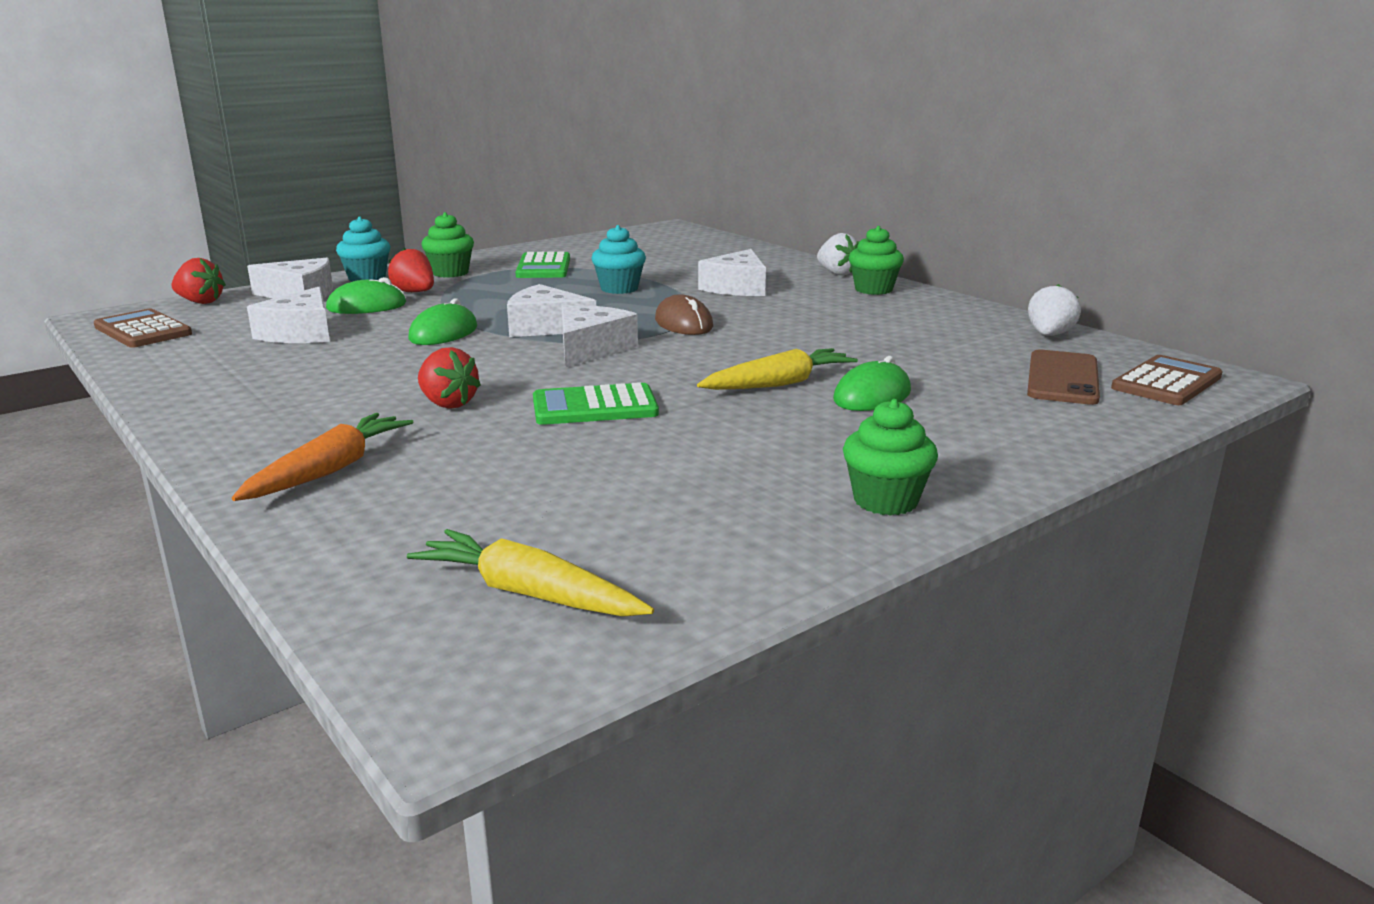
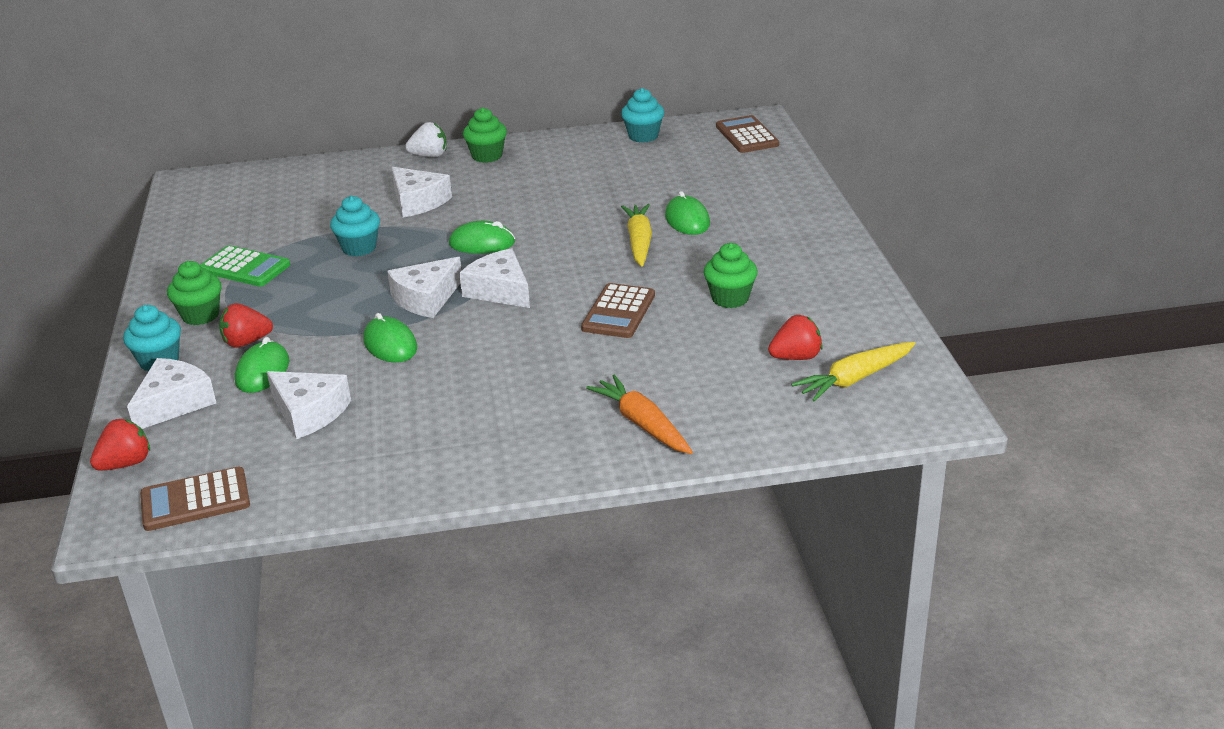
camera: 60 degrees left, 10 degrees up
(448, 404) = (559, 365): red strawberry -> red strawberry (796, 357)
(595, 407) = (618, 312): green calculator -> brown calculator
(683, 323) = (482, 243): brown mouse -> green mouse
(885, 501) = (826, 260): green cupcake -> green cupcake (730, 298)
(1049, 335) = (643, 136): white strawberry -> turquoise cupcake
(1062, 378) = (714, 159): brown phone -> none

